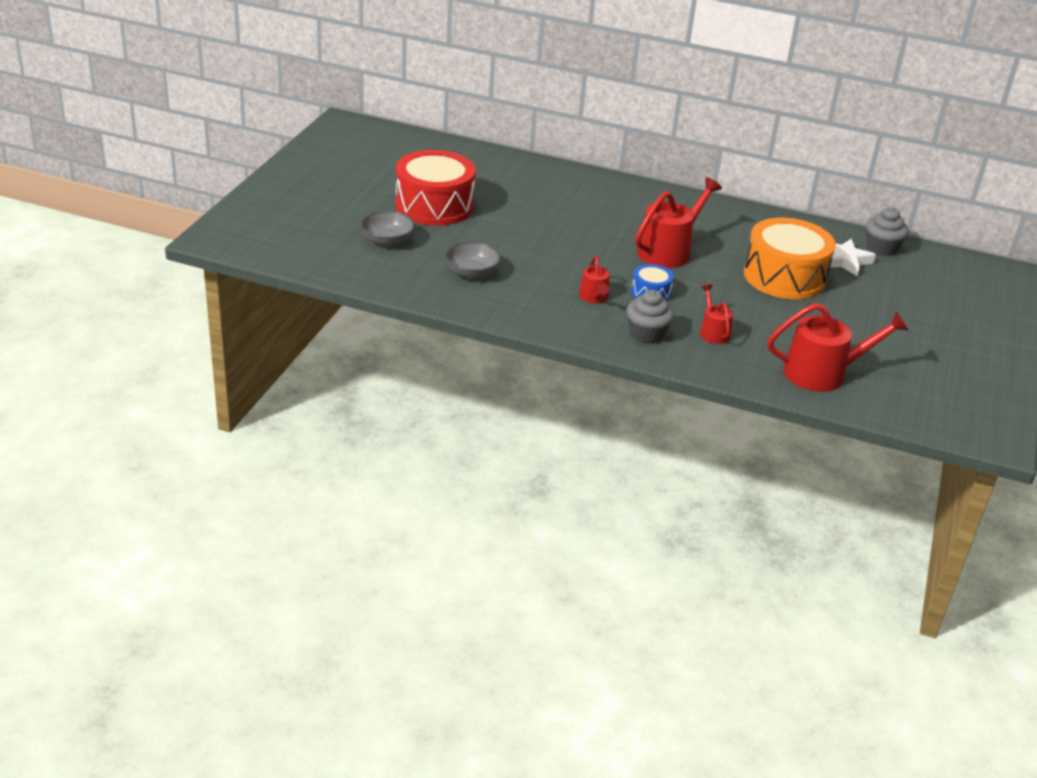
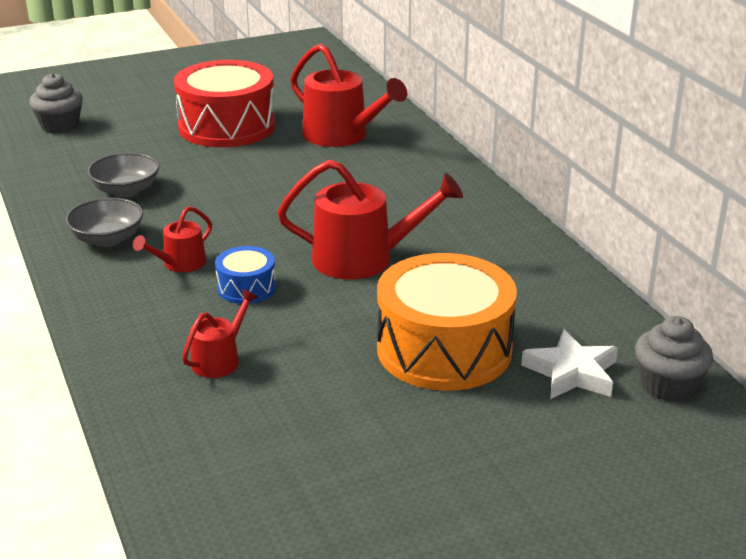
camera: 50 degrees right, 5 degrees down
(387, 240) = (122, 136): grey bowl -> grey bowl (107, 239)
(647, 334) = (147, 323): grey cupcake -> grey cupcake (60, 126)
(822, 373) = (237, 478): red watering can -> red watering can (341, 135)

